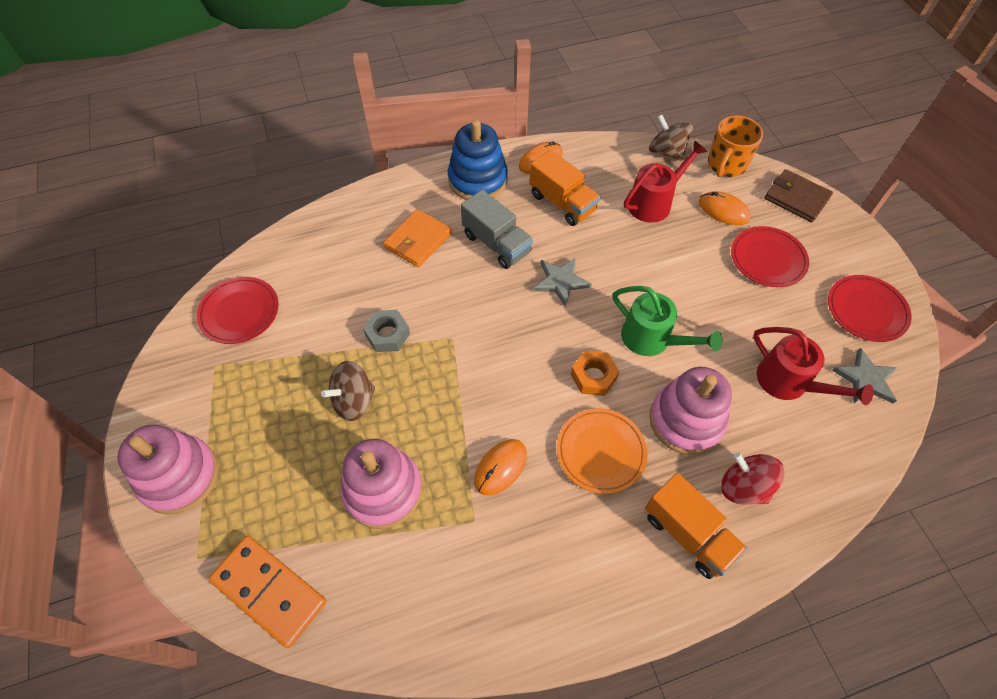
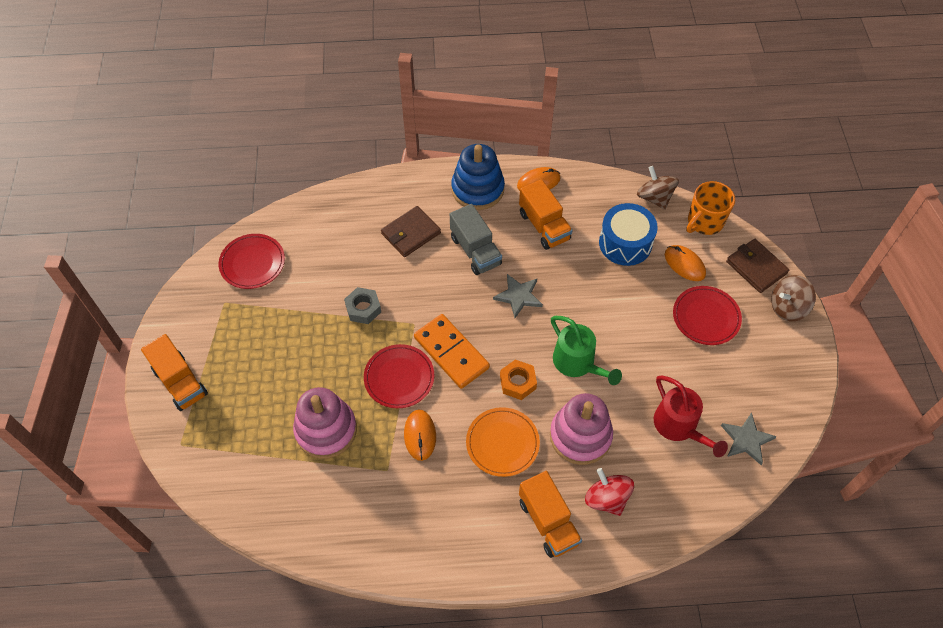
camera: 15 degrees right, 0 degrees up
(179, 476) = (180, 382): pink stacking toy -> orange truck
(269, 591) = (225, 481): orange domino -> orange domino (451, 353)
(353, 401) = (322, 356): brown spinning top -> brown spinning top (787, 307)
(418, 240) = (411, 233): orange wallet -> brown wallet
(500, 467) = (420, 435): orange mouse -> orange mouse turned 60 degrees counterclockwise
(654, 202) = (625, 243): red watering can -> blue drum
(866, 310) = (774, 382): red plate -> red plate (399, 378)

